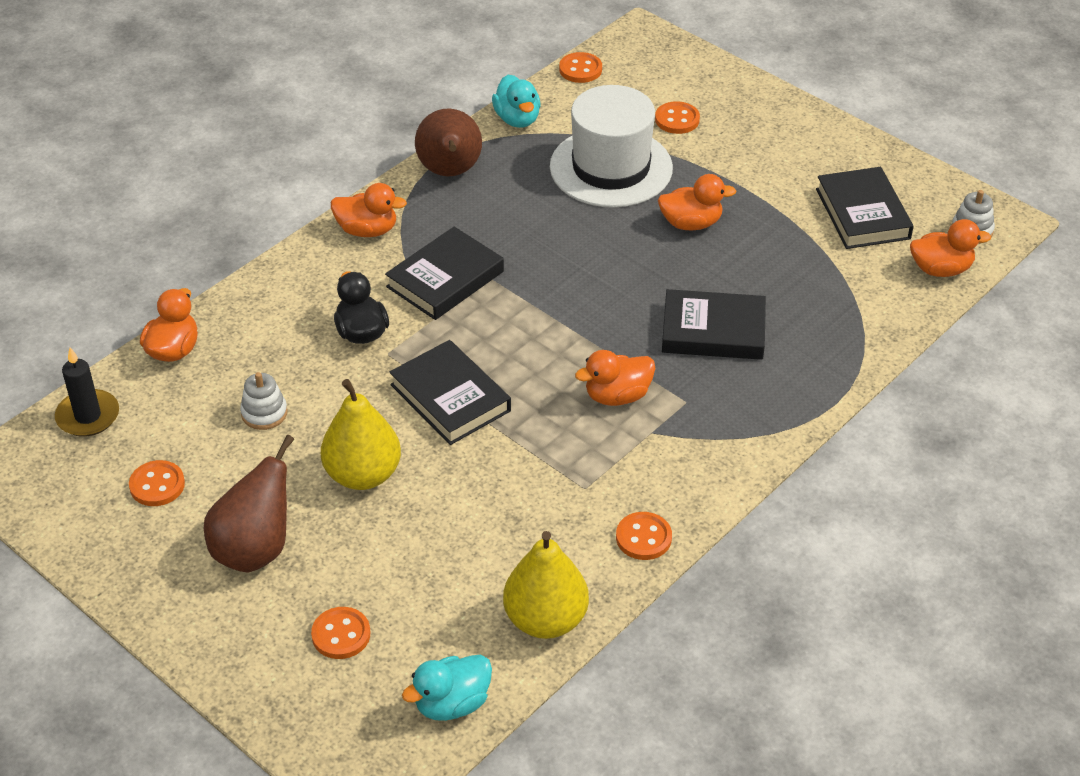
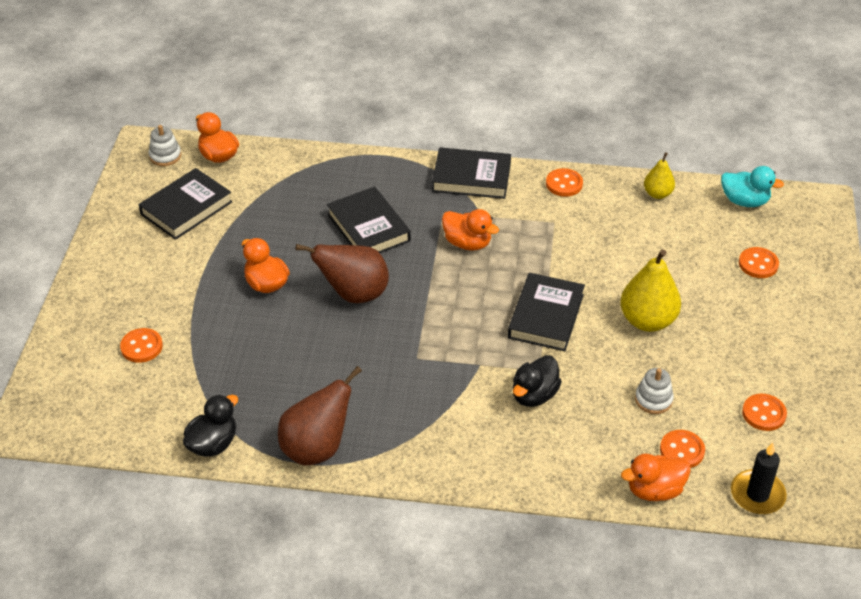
camera: 125 degrees left, 0 degrees up
(255, 549) = (751, 334): brown pear -> brown pear (354, 294)
(367, 230) = (428, 458): orange duck -> none
(445, 279) = (440, 381): black book -> black book (471, 178)
(517, 119) = (213, 444): turquoise duck -> black duck
(545, 620) = (657, 194): yellow pear -> yellow pear, size x0.57
(580, 69) = (110, 440): orange button -> orange button (682, 450)
(611, 167) = (234, 355): white hat -> none

